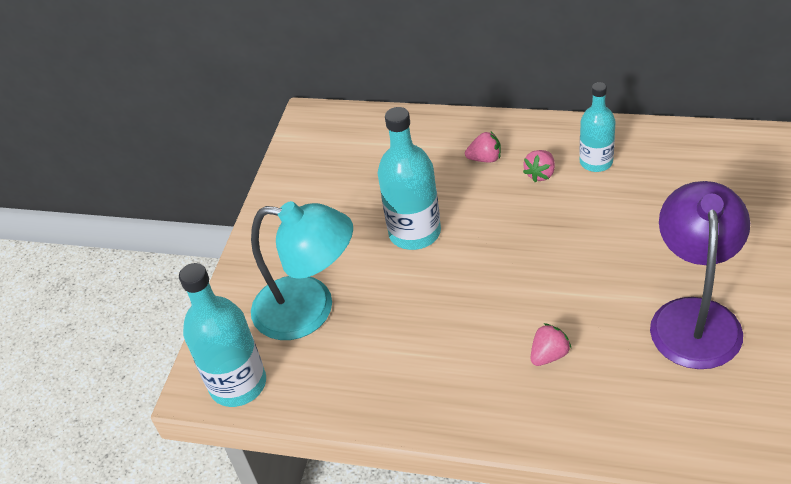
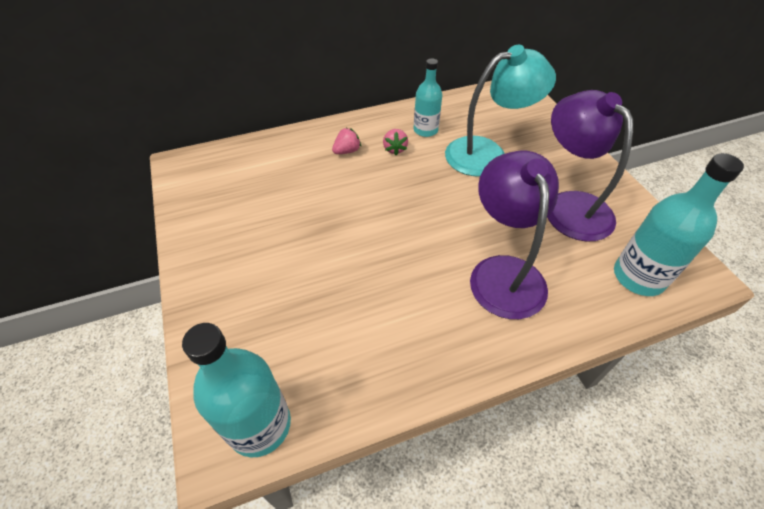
camera: 40 degrees left, 5 degrees up
(310, 310) = (285, 320): turquoise lamp -> turquoise lamp (487, 153)
(414, 232) = (332, 221): turquoise bottle -> turquoise bottle (638, 277)
(549, 355) = (503, 272): pink strawberry -> purple lamp

